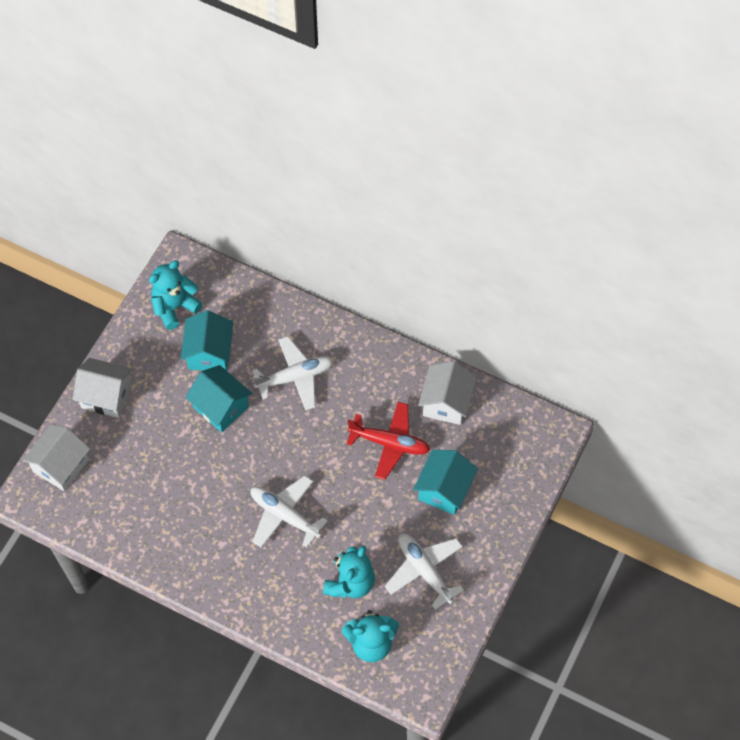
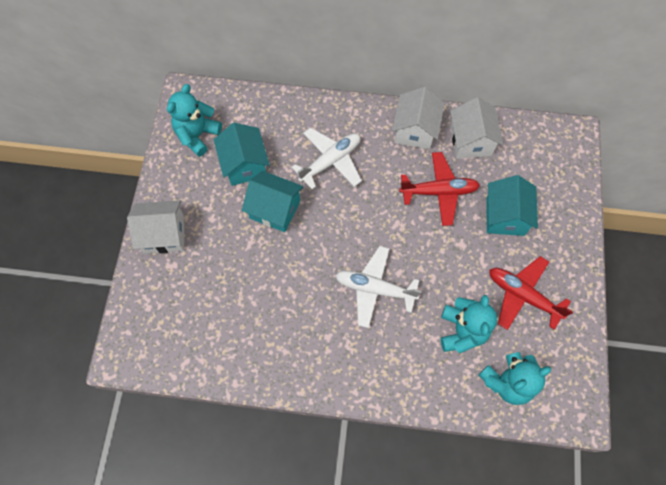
camera: 20 degrees left, 5 degrees up
(61, 465) = (144, 315): white house -> white house (415, 130)
(424, 570) = (523, 295): white plane -> red plane

